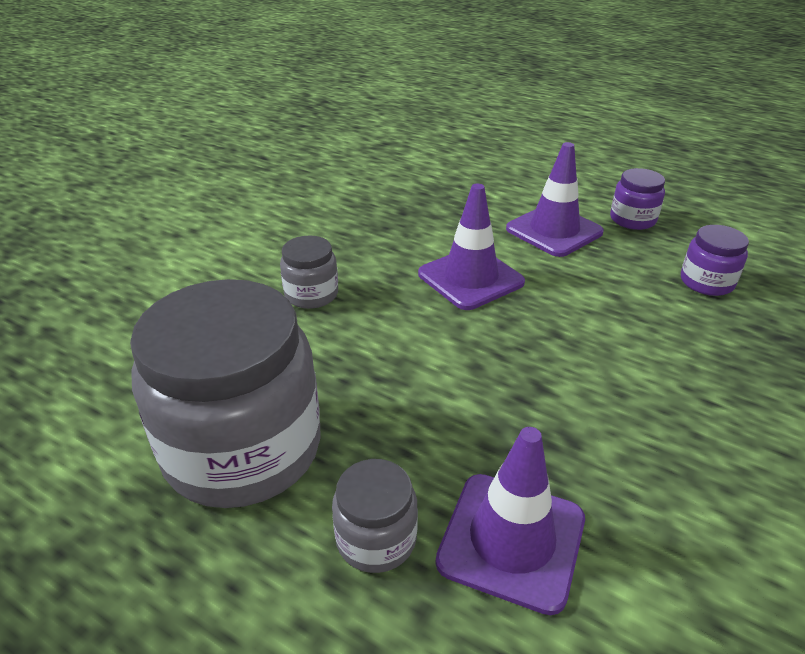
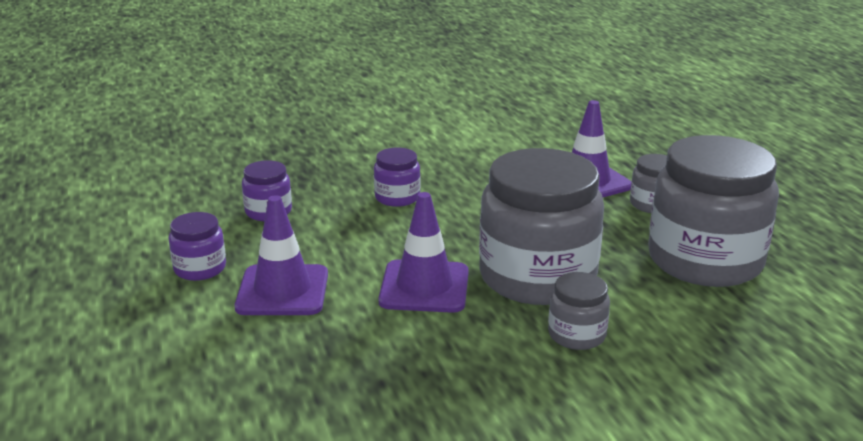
camera: 140 degrees left, 10 degrees down
(396, 332) = (537, 277): none -> grey jar
(655, 361) = (397, 197): none -> purple jar

